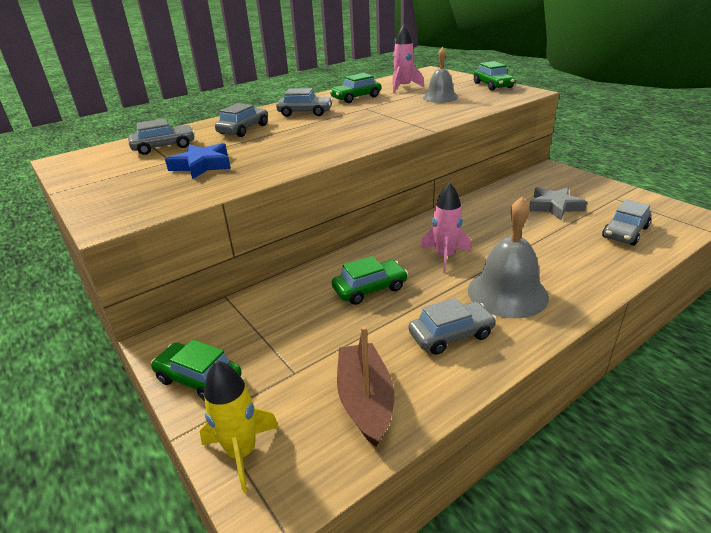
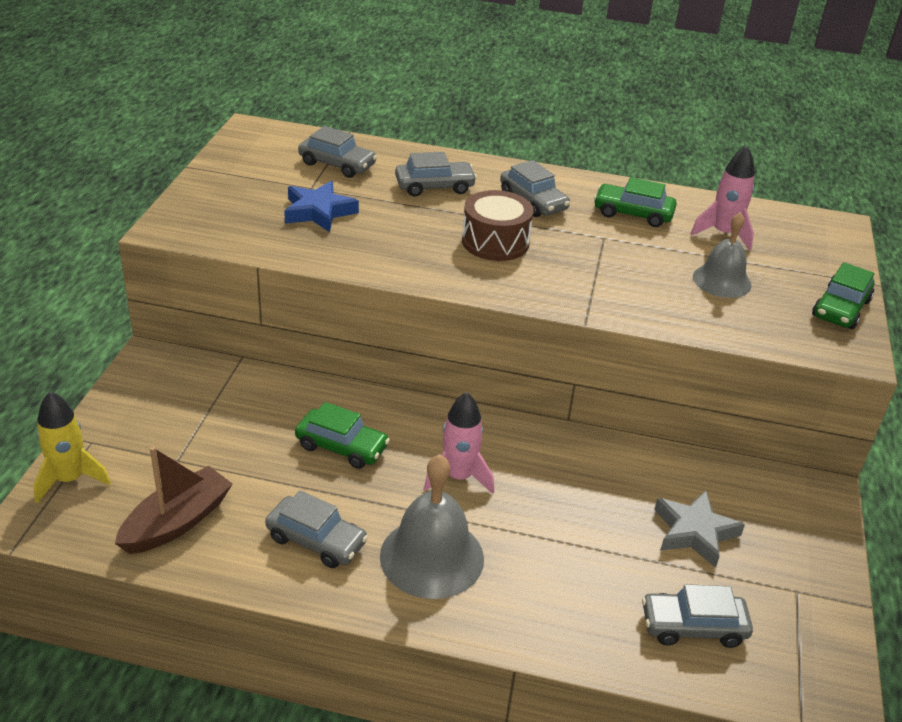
camera: 45 degrees right, 5 degrees up
(199, 379) = (126, 408): green car -> none
(326, 130) = (495, 242): none -> brown drum

